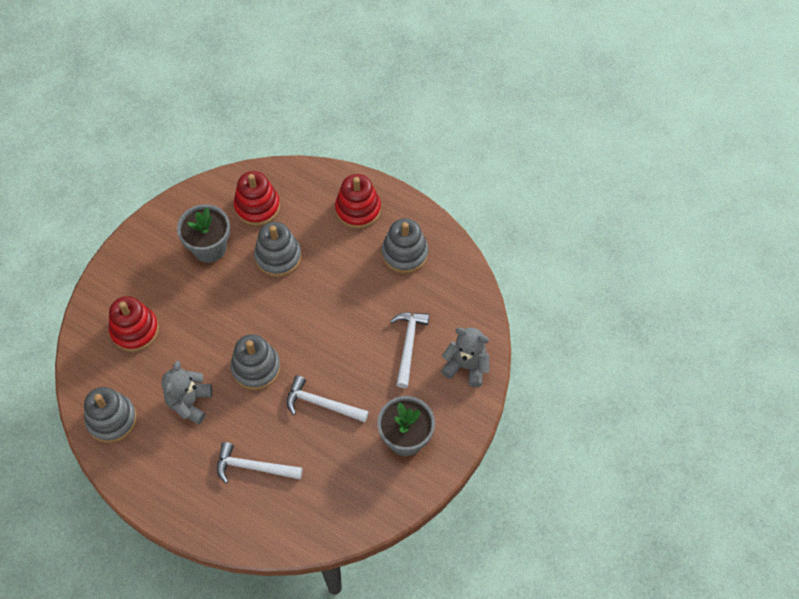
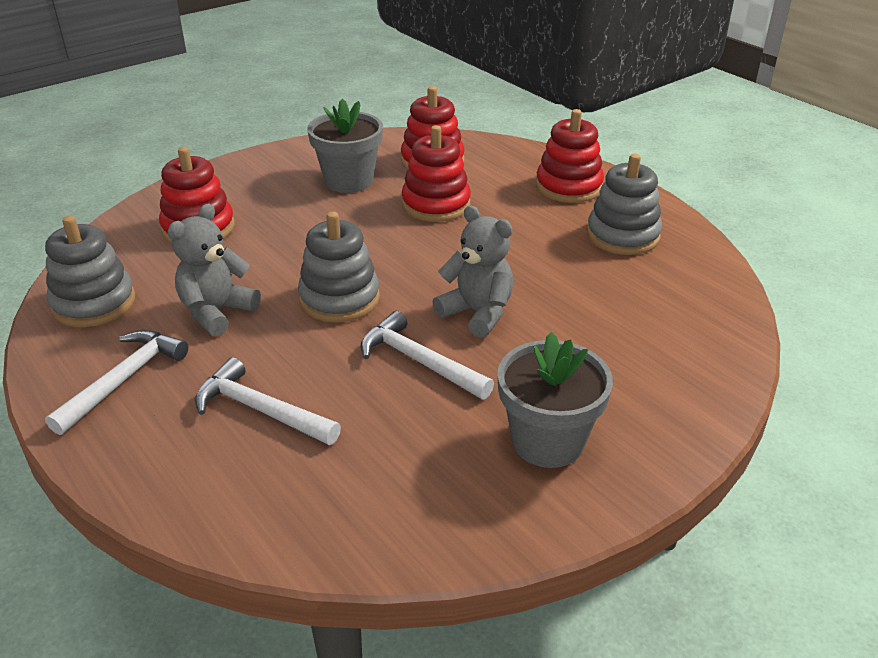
camera: 20 degrees right, 25 degrees down
(278, 256) = (436, 204): grey stacking toy -> red stacking toy
(408, 345) = (595, 327): white hammer -> white hammer (124, 380)
(466, 366) = (691, 374): grey teddy bear -> grey teddy bear (477, 313)

